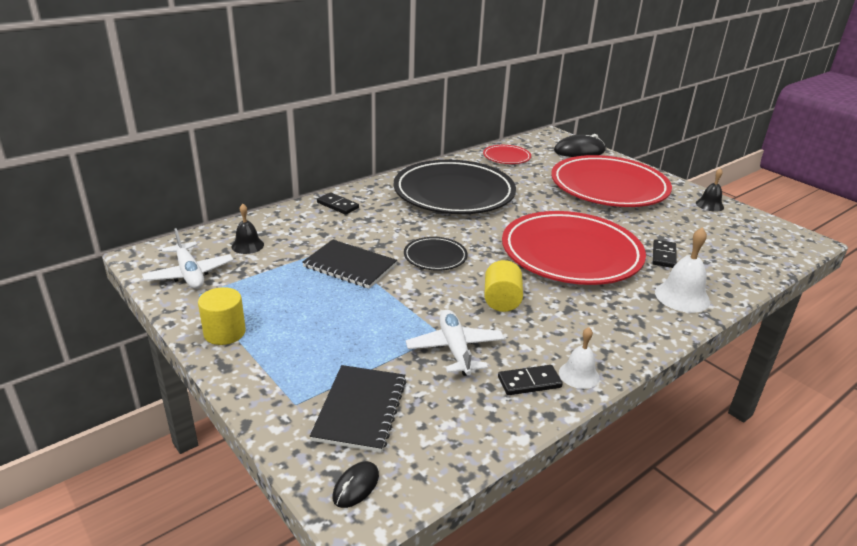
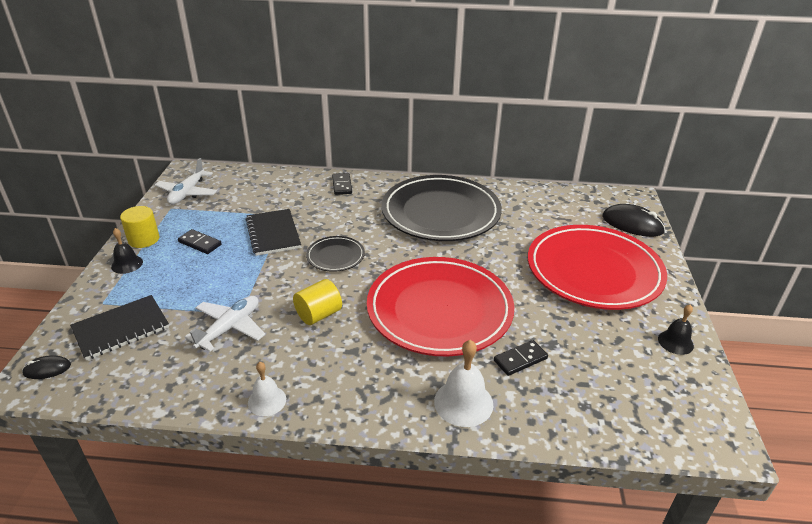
camera: 45 degrees right, 5 degrees up
(247, 245) = (244, 189): black bell -> black bell (127, 264)
(506, 157) = (545, 201): red plate -> none
(529, 382) = (229, 381): black domino -> black domino (200, 243)

